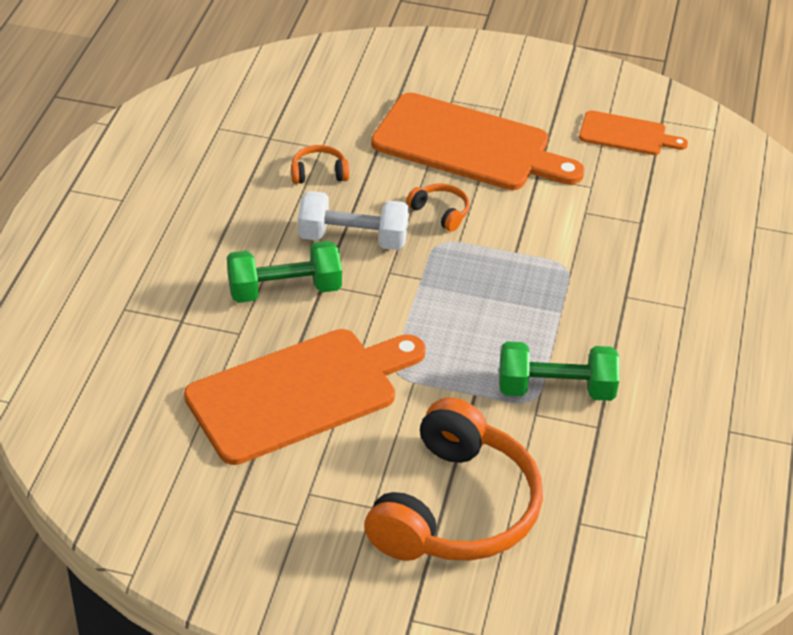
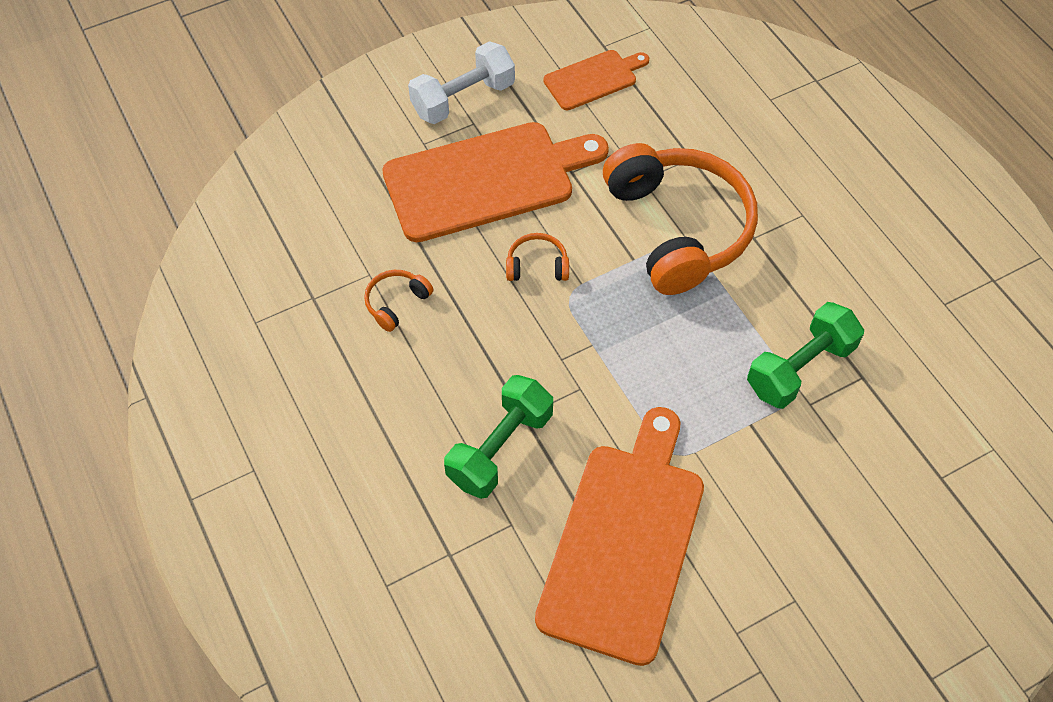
camera: 40 degrees left, 15 degrees up
(353, 239) = (498, 349): white dumbbell -> white dumbbell (463, 99)
(455, 508) = (851, 545): orange headphones -> orange headphones (678, 228)

